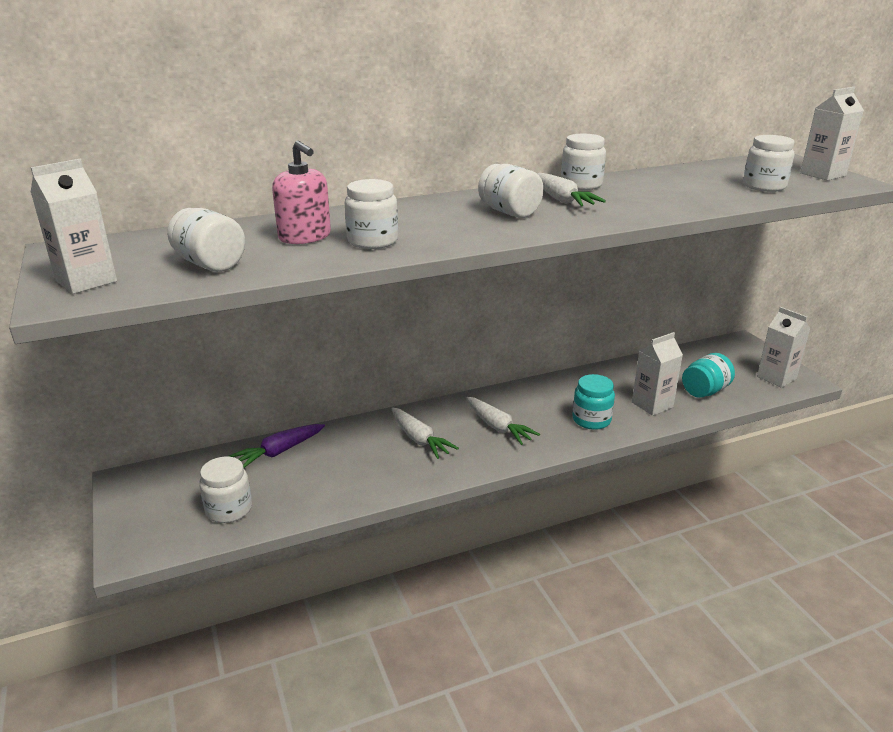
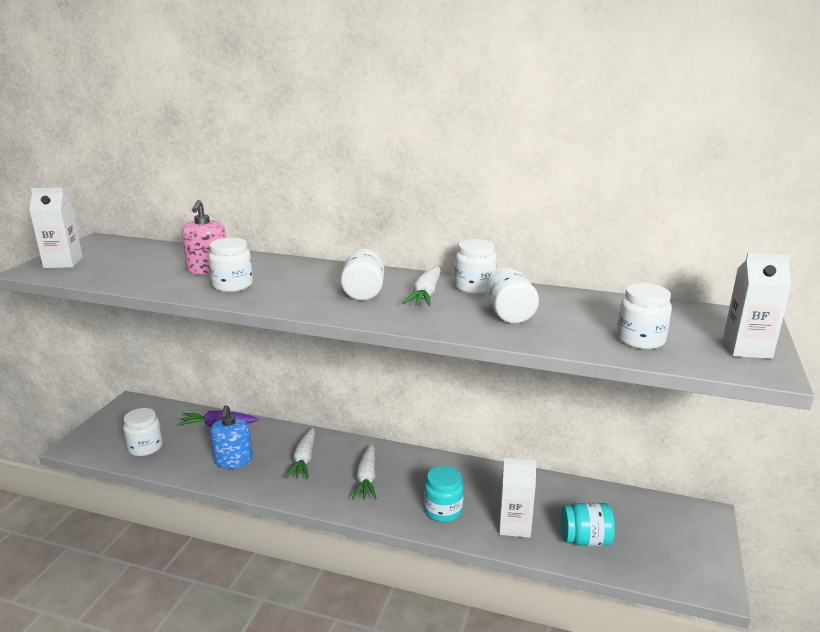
camera: 40 degrees right, 5 degrees down
(210, 264) = (128, 271): white jar -> white jar (509, 314)
(351, 472) = (233, 460): none -> blue soap dispenser
(776, 378) = (685, 566): white carton -> none

